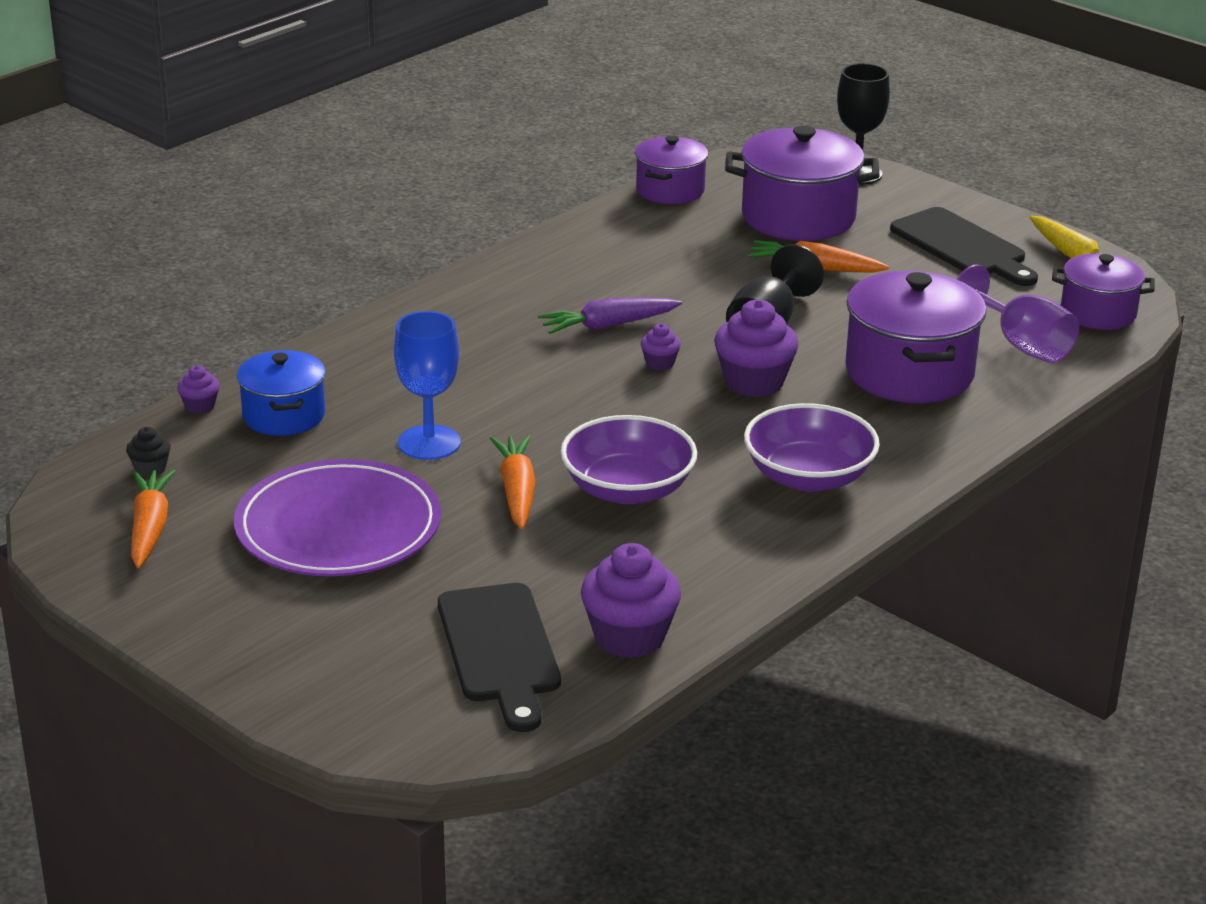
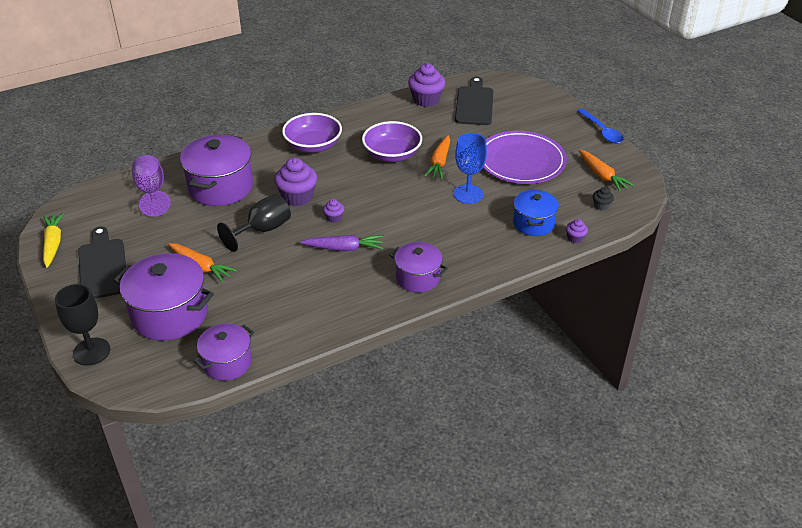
camera: 160 degrees left, 10 degrees up
(150, 528) = (602, 176): orange carrot -> orange carrot turned 45 degrees counterclockwise
(152, 637) = (602, 131): none -> blue spoon
(1098, 313) = (91, 203): purple pot -> purple pot (418, 278)

